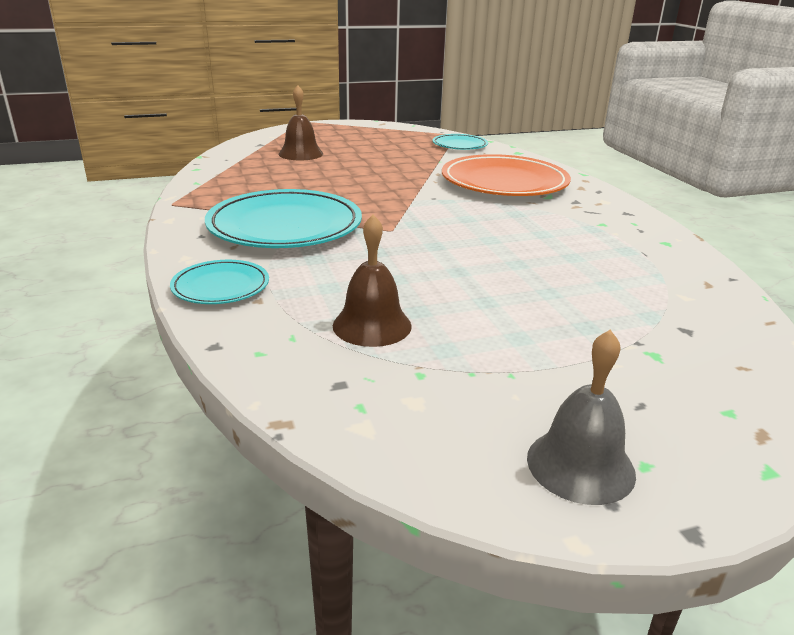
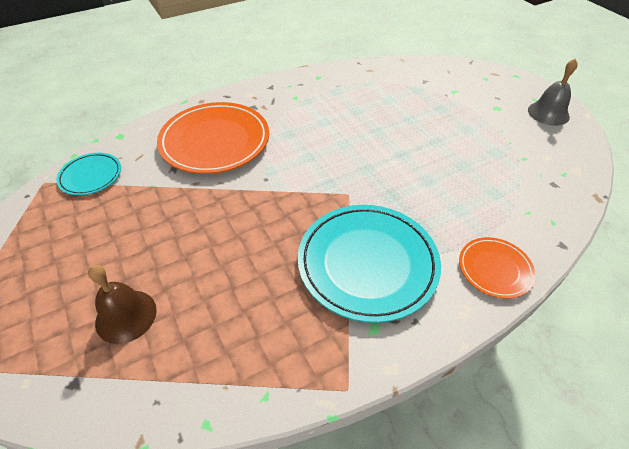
camera: 100 degrees left, 20 degrees up
(221, 286) = (495, 269): turquoise plate -> orange plate
(372, 325) = (492, 182): brown bell -> none

